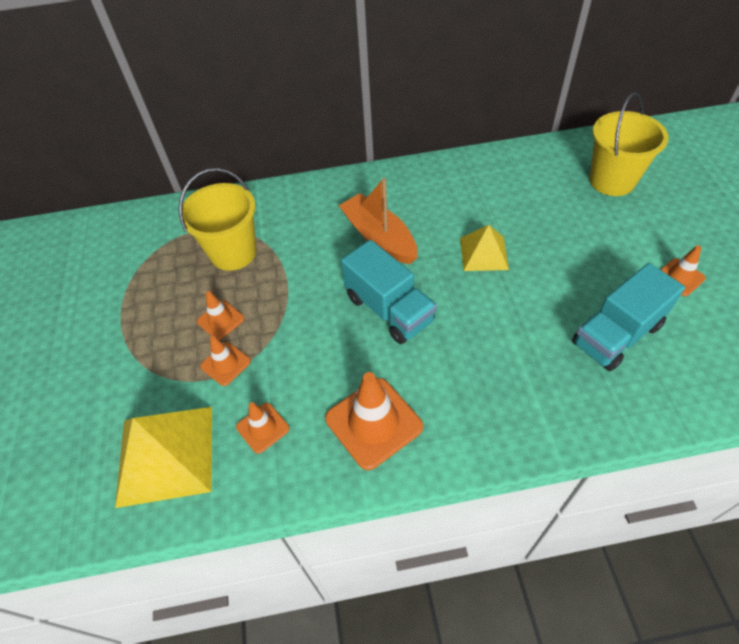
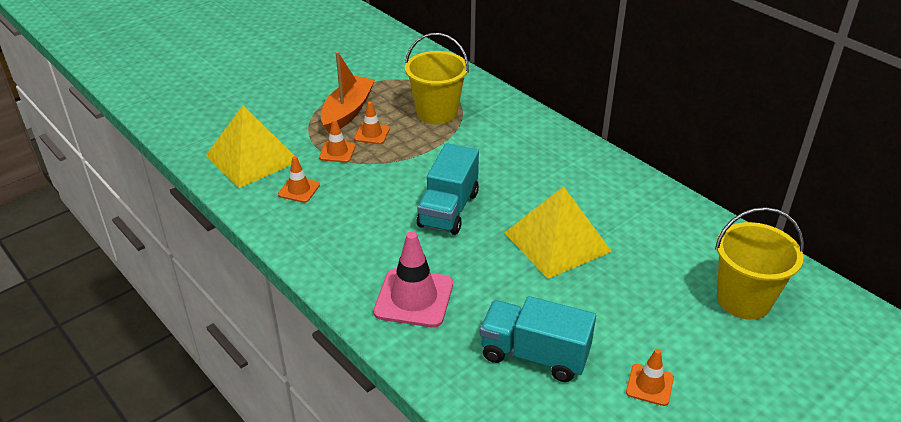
camera: 55 degrees right, 15 degrees down
(373, 422) = (339, 240): orange traffic cone -> none
(379, 237) = (519, 176): orange boat -> orange boat (347, 112)
(483, 253) = (557, 242): yellow pyramid -> yellow pyramid, size x1.69
(499, 393) = (414, 298): none -> pink traffic cone

